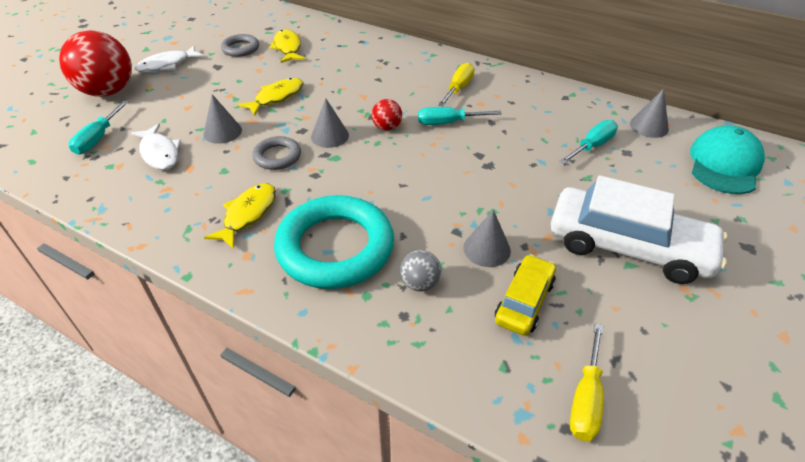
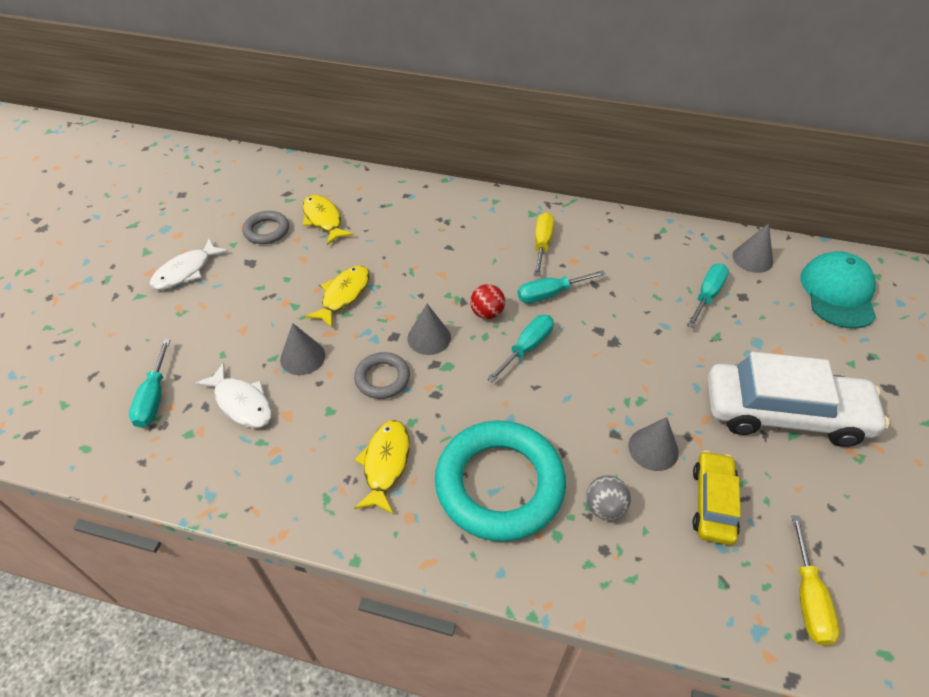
camera: 15 degrees left, 5 degrees up
(108, 91) = (130, 325): red ball -> none
(409, 156) = (527, 348): none -> turquoise screwdriver

